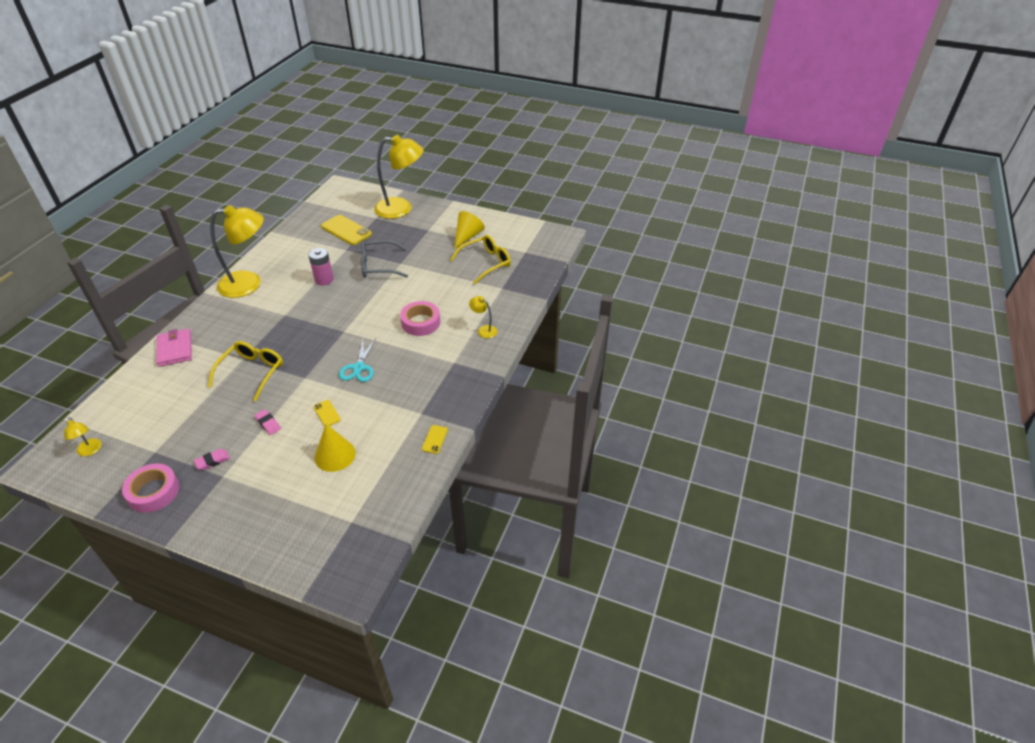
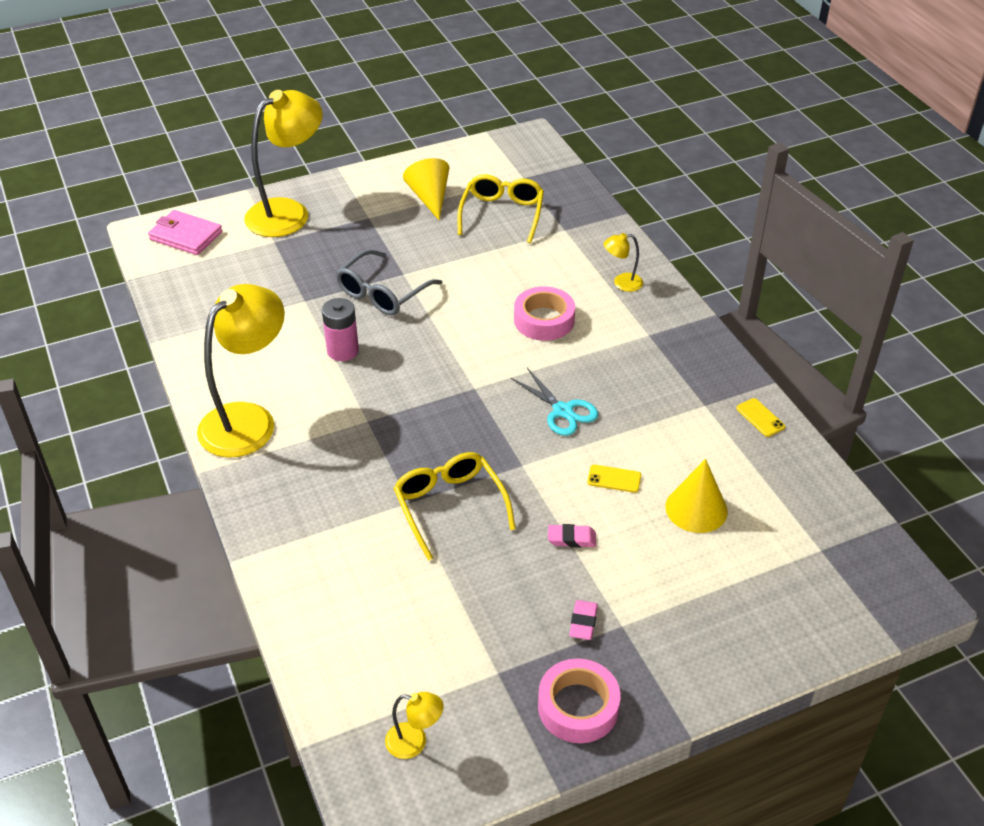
camera: 45 degrees left, 0 degrees up
(175, 349) = (298, 558): pink wallet -> pink wallet (186, 236)
(346, 230) = (262, 278): yellow phone -> none

